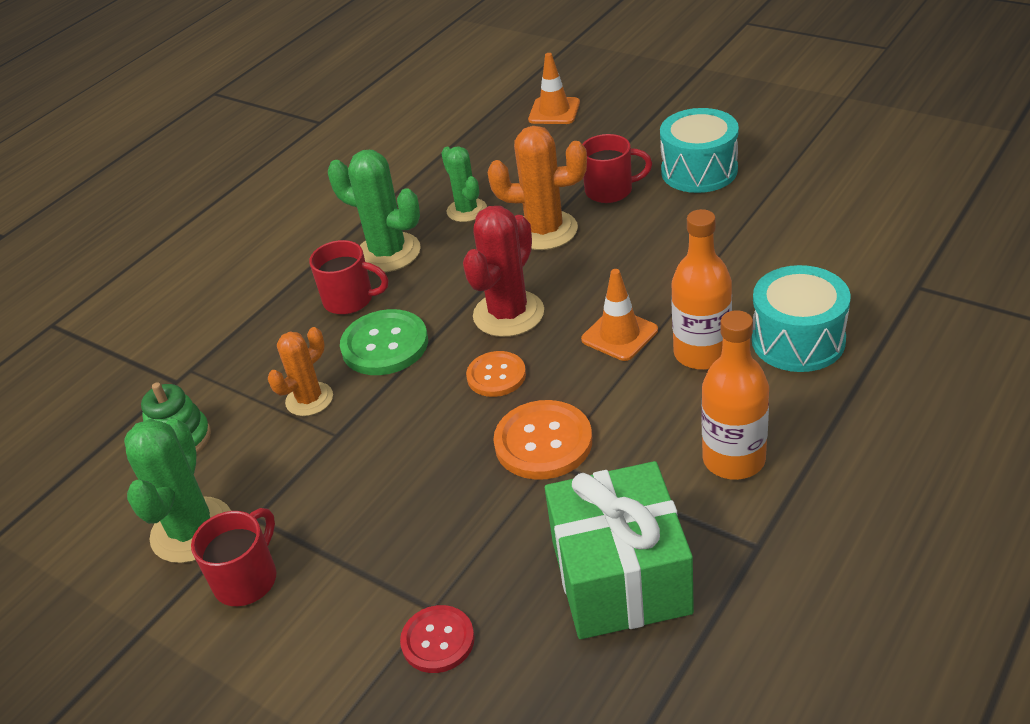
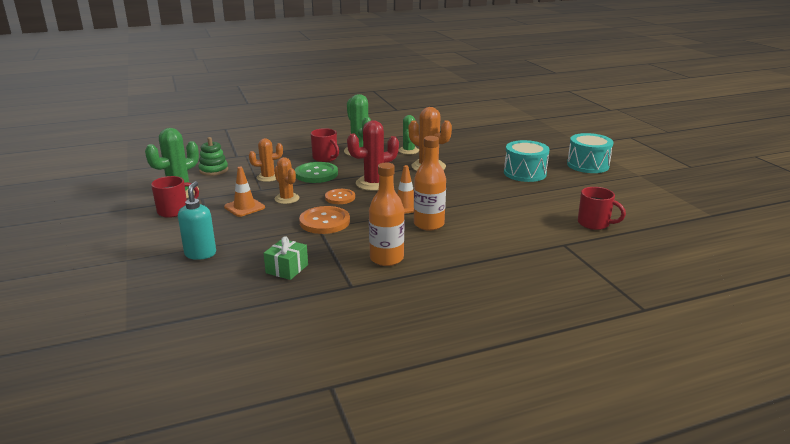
camera: 30 degrees right, 15 degrees down
(412, 429) = (287, 199): none -> orange cactus
(438, 640) = (200, 254): red button -> turquoise soap dispenser
(554, 111) = (493, 136): orange traffic cone -> orange traffic cone (244, 207)
(610, 190) = (475, 165): red mug -> red mug (594, 224)
(620, 577) = (287, 269): green gift -> green gift, size x0.50
(798, 340) = (476, 237): turquoise drum -> turquoise drum (588, 165)

